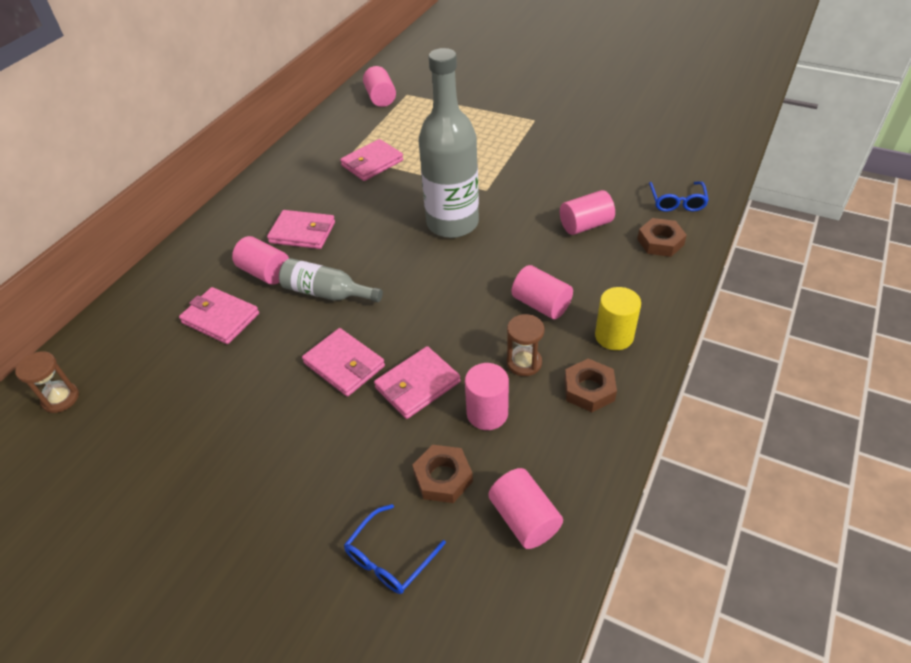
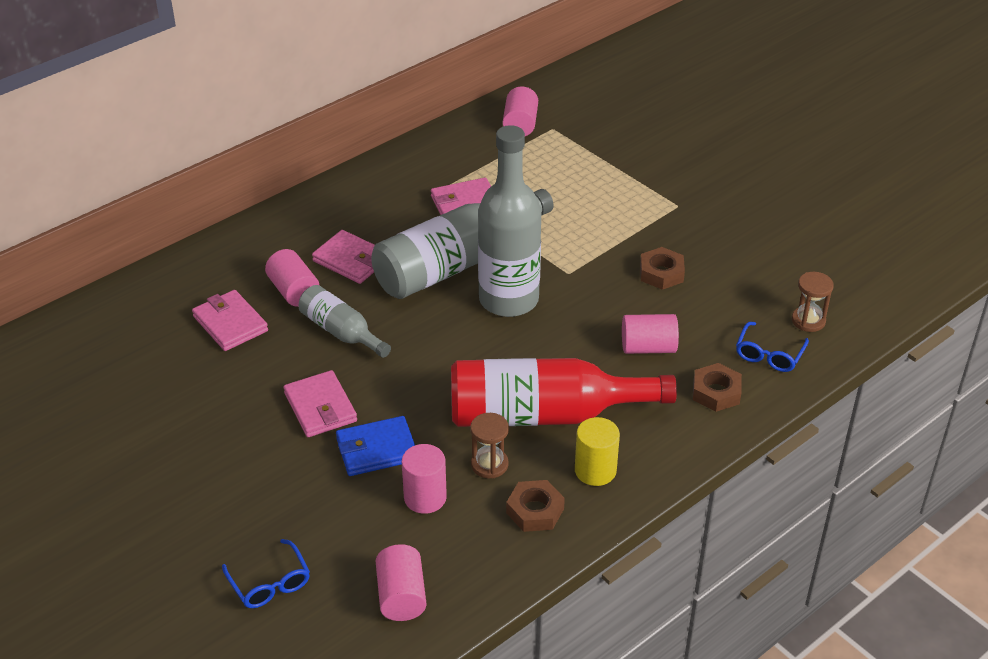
camera: 20 degrees right, 5 degrees down
(60, 398) = (60, 351): brown hourglass -> brown hourglass (808, 320)
(389, 558) = (269, 583): blue glasses -> blue glasses turned 90 degrees counterclockwise
(392, 209) = (455, 264): none -> grey bottle
(417, 385) = (377, 449): pink wallet -> blue wallet
(443, 477) = (351, 537): brown nut -> brown nut (661, 273)
(541, 304) = (544, 415): pink cylinder -> red bottle

